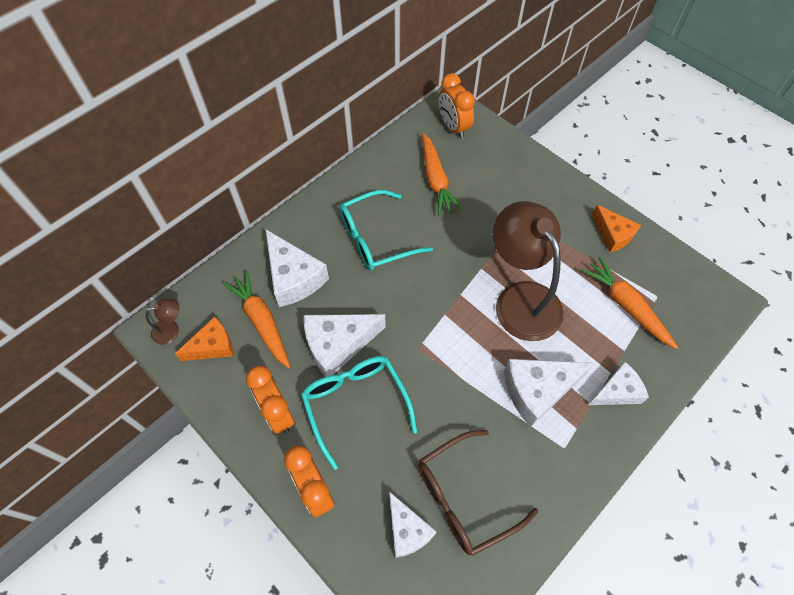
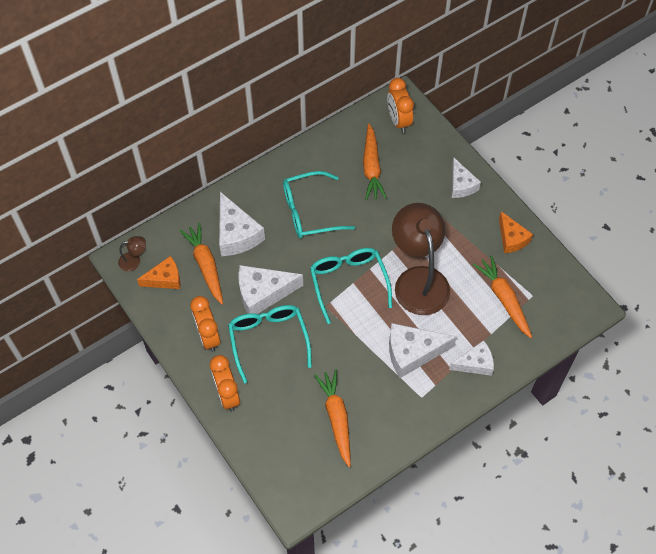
camera: 10 degrees right, 0 degrees up
(407, 530) = (290, 433): white cheese -> white cheese (461, 185)
(439, 315) = (348, 282): none -> turquoise glasses
(464, 497) = (336, 418): brown glasses -> orange carrot

